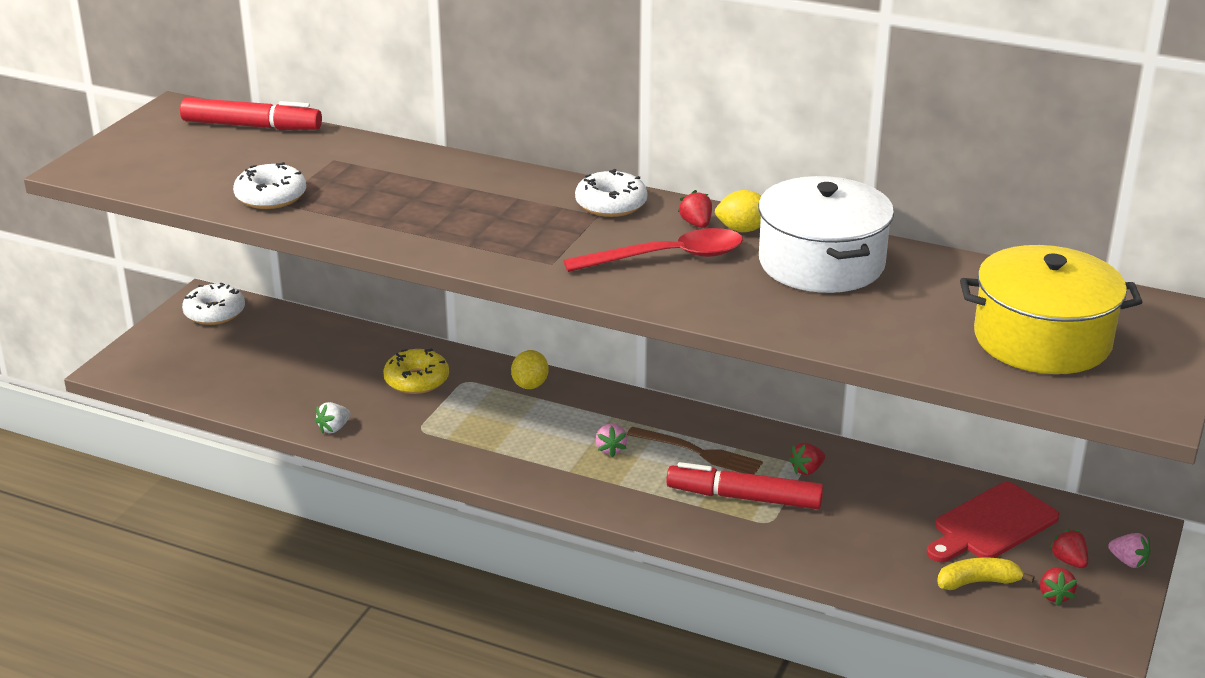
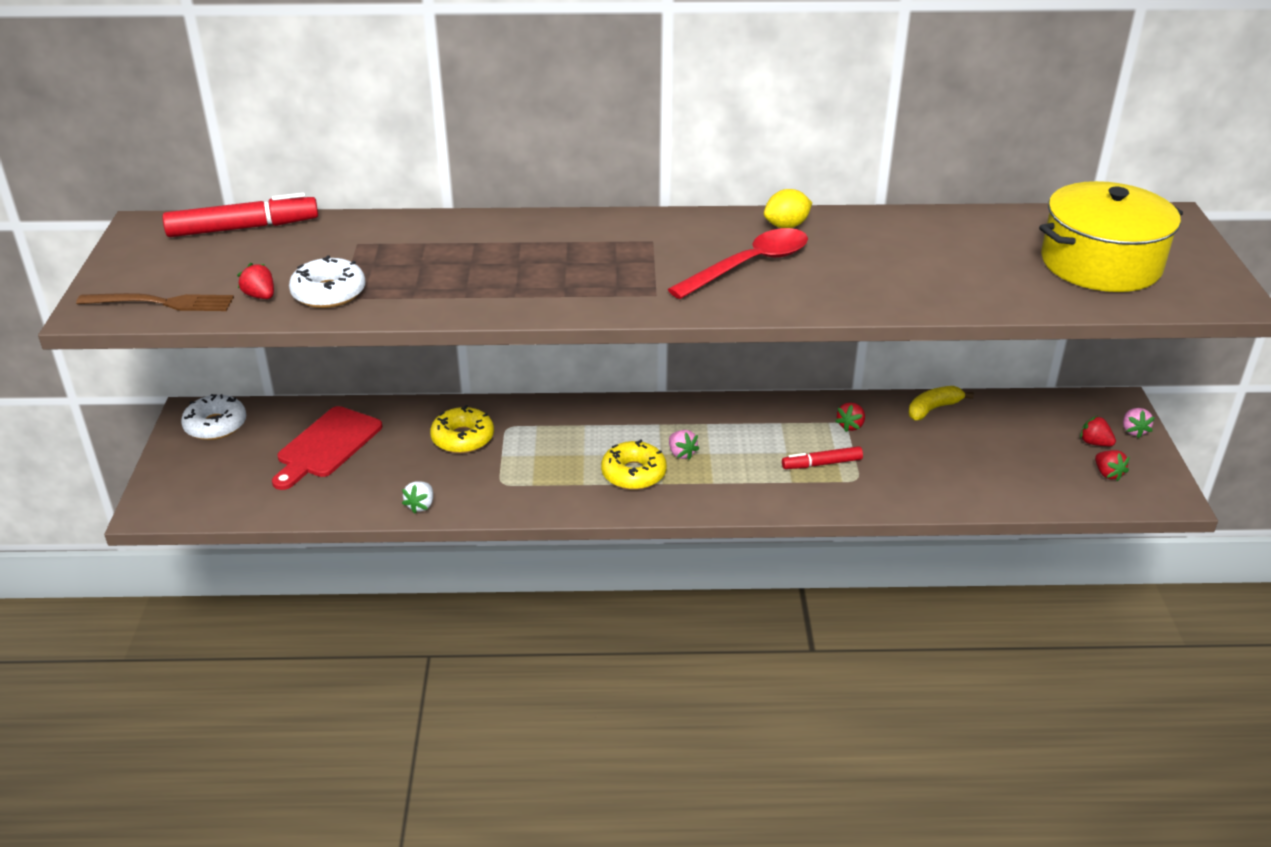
camera: 25 degrees left, 5 degrees up
(530, 385) = (567, 415): yellow lemon -> none
(549, 455) = (633, 473): none -> yellow donut
(611, 204) = (654, 229): white donut -> none
(696, 224) = (743, 230): red strawberry -> red strawberry (260, 296)
(700, 453) = (756, 435): brown fork -> brown fork (163, 303)
(744, 498) = (821, 464): red marker -> red marker, size x0.59
(821, 263) = (876, 240): white pot -> none
(978, 582) = (1047, 480): yellow banana -> yellow banana (933, 409)
(991, 524) = (1019, 430): red cutting board -> red cutting board (326, 446)
(1128, 561) = (1133, 431): pink strawberry -> pink strawberry turned 75 degrees clockwise

